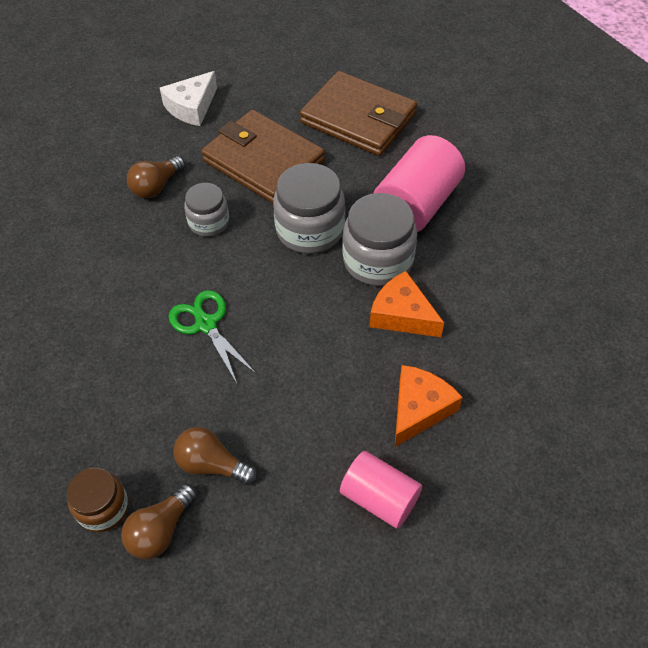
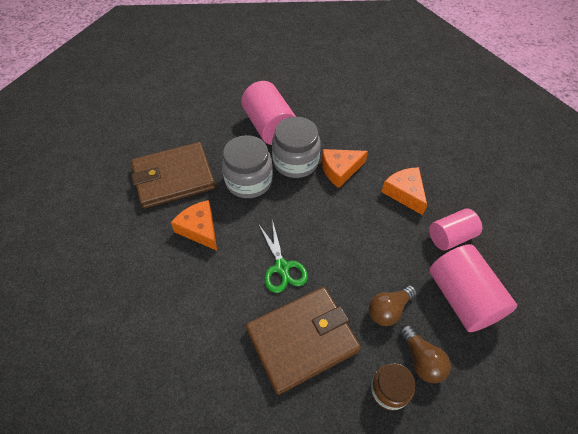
camera: 60 degrees left, 0 degrees up
(156, 187) = (141, 245): brown light bulb -> none
(191, 107) = (87, 193): white cheese -> none
(206, 324) = (282, 267): green scissors -> green scissors turned 105 degrees counterclockwise
(209, 222) = (199, 229): grey jar -> orange cheese
(282, 549) = (462, 298): none -> pink cylinder
(358, 118) = (183, 119): brown wallet -> brown wallet (302, 340)

